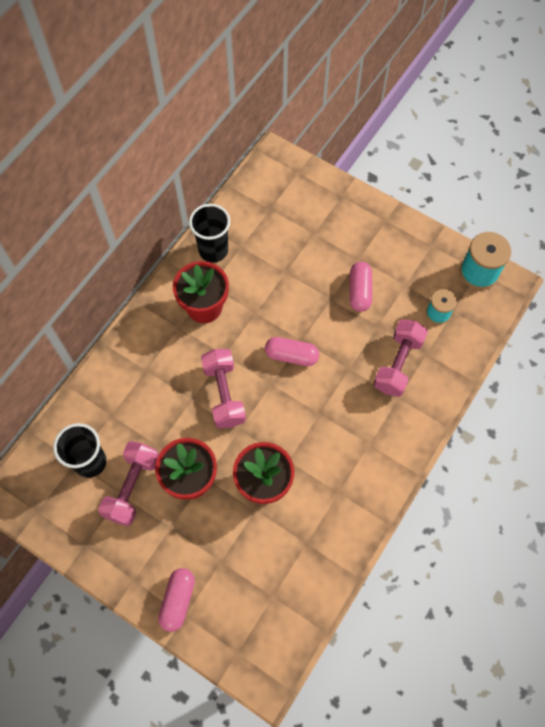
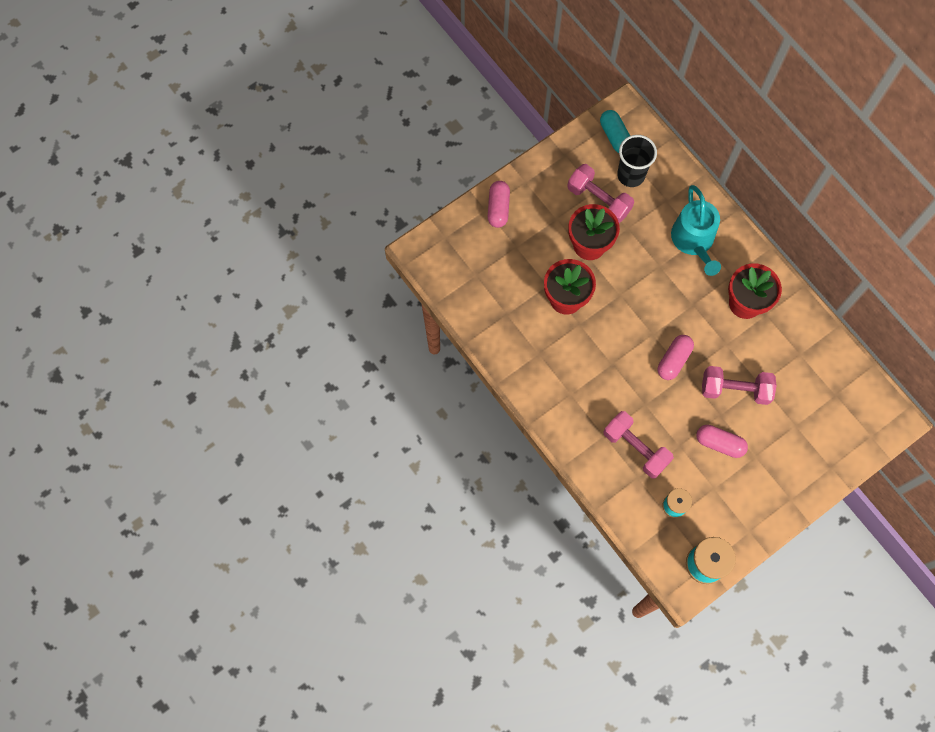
camera: 110 degrees right, 5 degrees up
(44, 495) = (615, 136): none -> turquoise capsule
(150, 374) = (694, 240): none -> turquoise watering can
(178, 600) = (498, 208): pink capsule -> pink capsule turned 60 degrees clockwise
(213, 250) = (803, 329): black cup -> none
(224, 394) = (655, 293): pink dumbbell -> pink dumbbell (735, 389)

